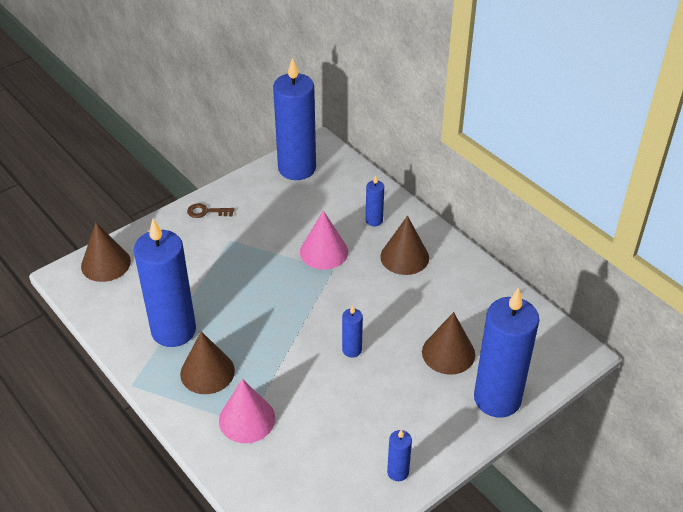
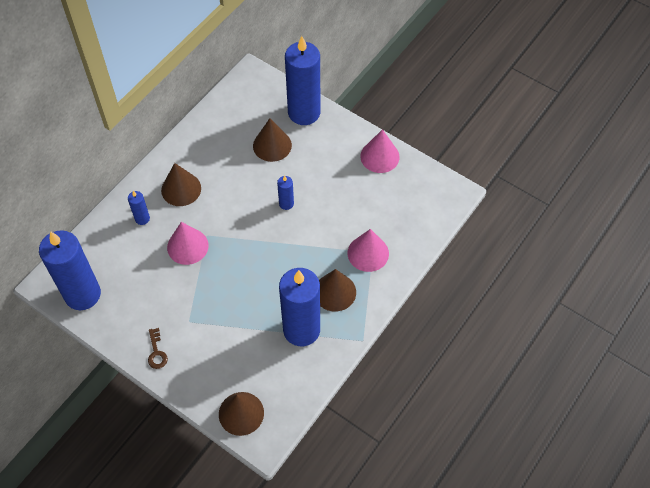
camera: 105 degrees left, 15 degrees up
(398, 472) = (379, 156): blue candle -> pink cone

